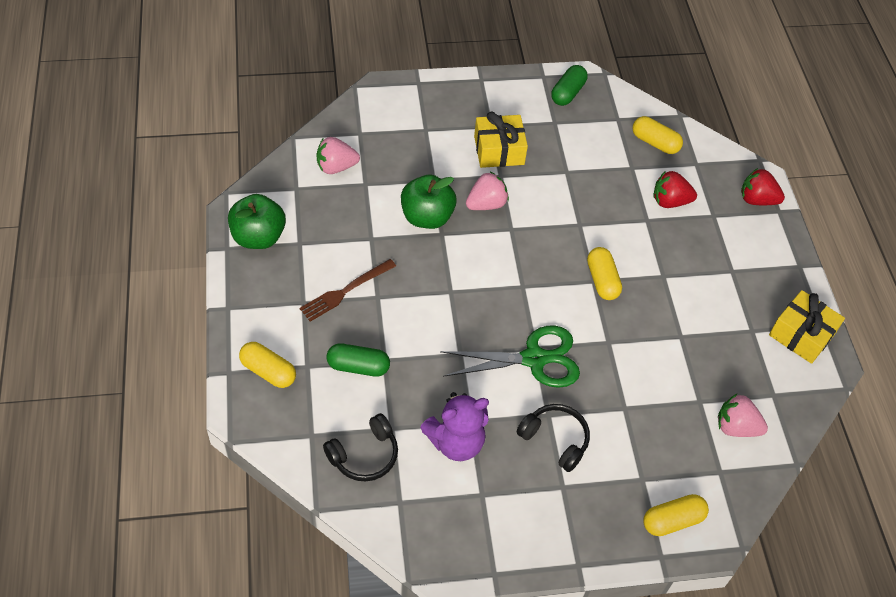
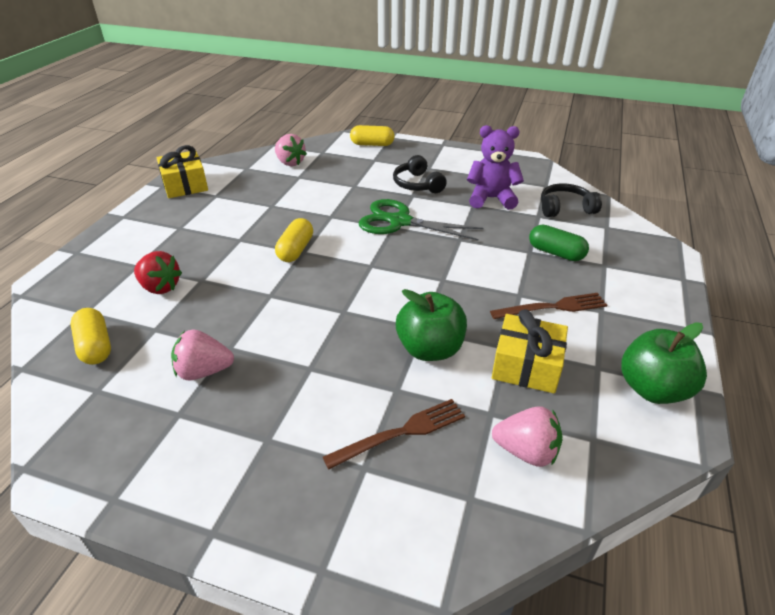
camera: 150 degrees left, 15 degrees down
(268, 371) = (643, 270): yellow capsule -> none
(415, 154) = (401, 433): none -> brown fork
(486, 204) = (352, 342): pink strawberry -> pink strawberry (204, 371)
(499, 150) = (286, 399): yellow gift -> yellow gift (526, 366)
(567, 93) = (112, 453): green capsule -> none
(757, 200) = (81, 265): red strawberry -> none

